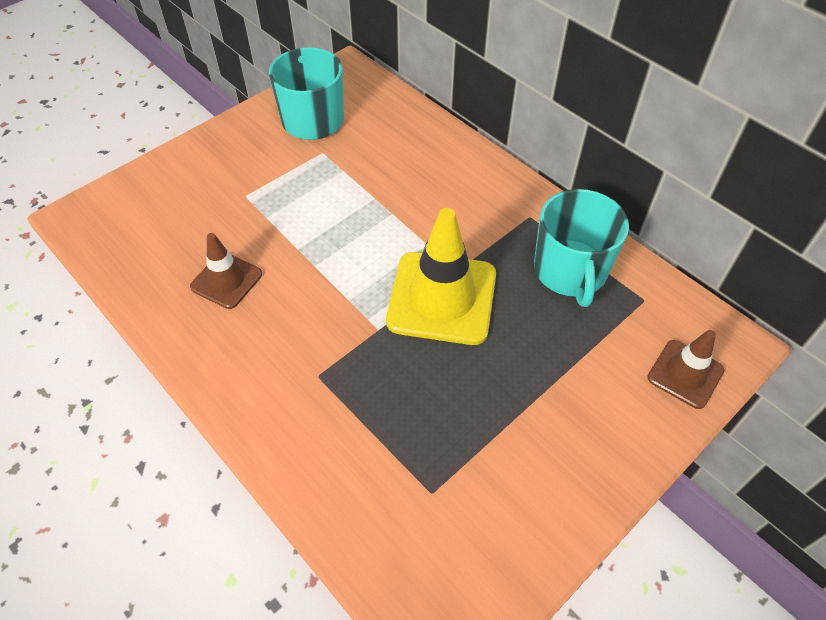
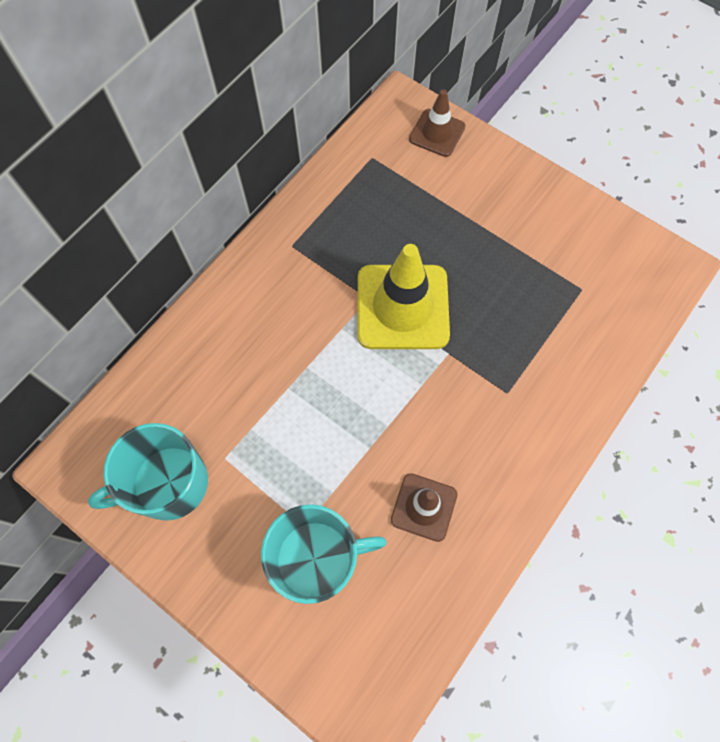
camera: 100 degrees left, 15 degrees up
(570, 271) = (352, 210): turquoise mug -> turquoise mug (317, 559)

